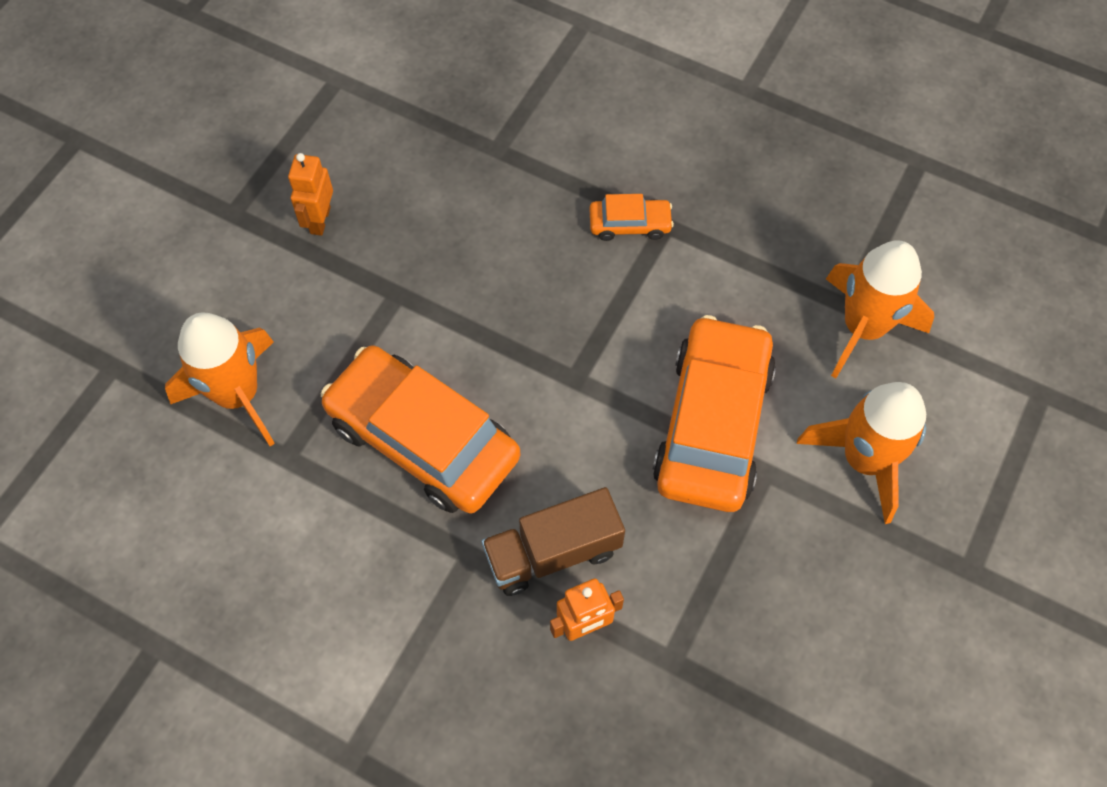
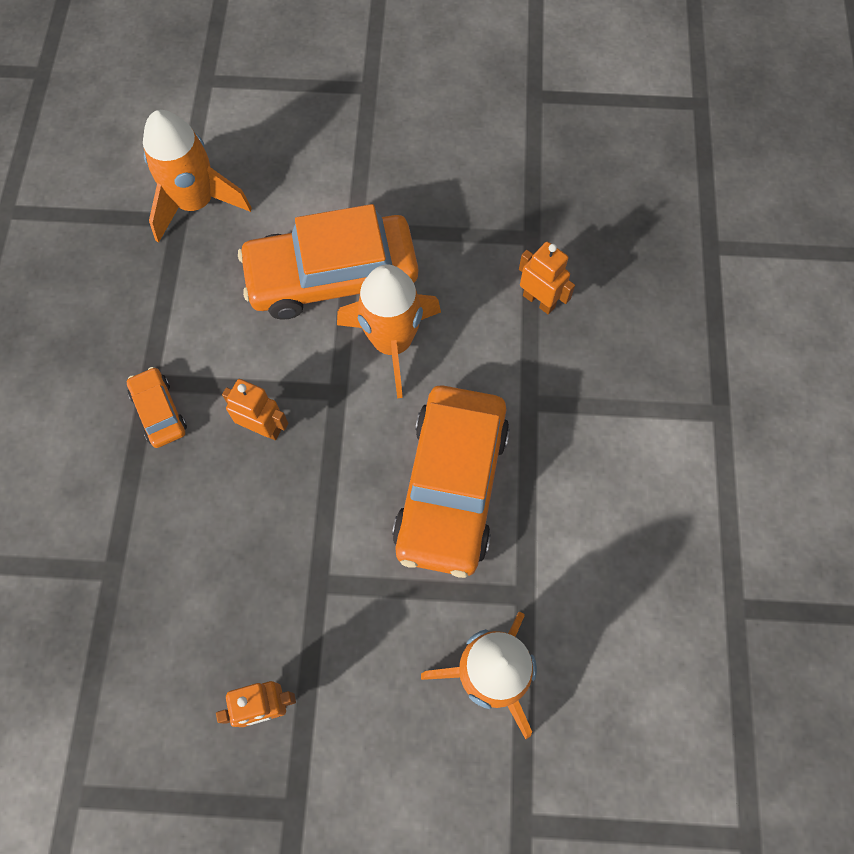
camera: 115 degrees left, 5 degrees up
(553, 552) = (495, 345): brown truck -> none
(569, 302) = (263, 428): none -> orange robot
(864, 459) = (314, 170): orange rocket -> orange rocket (392, 343)

